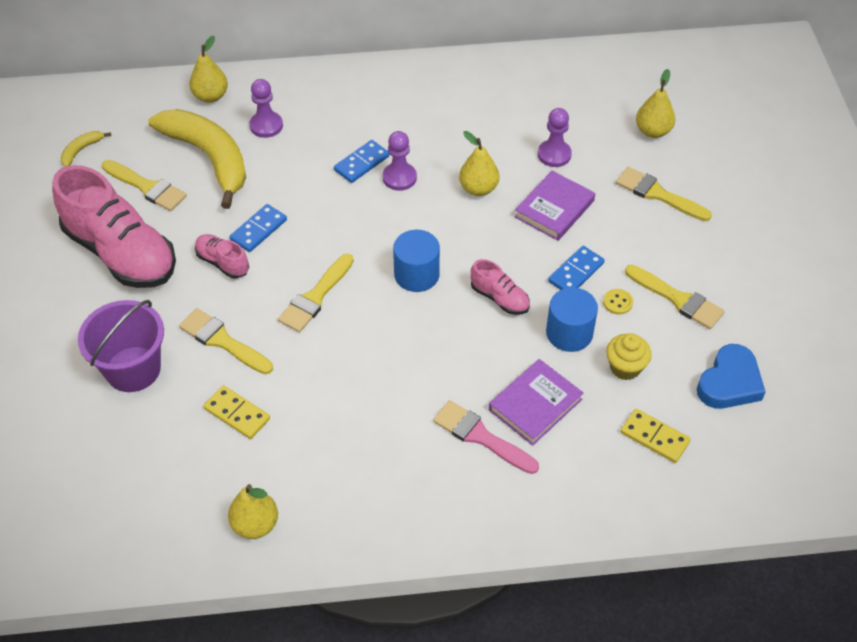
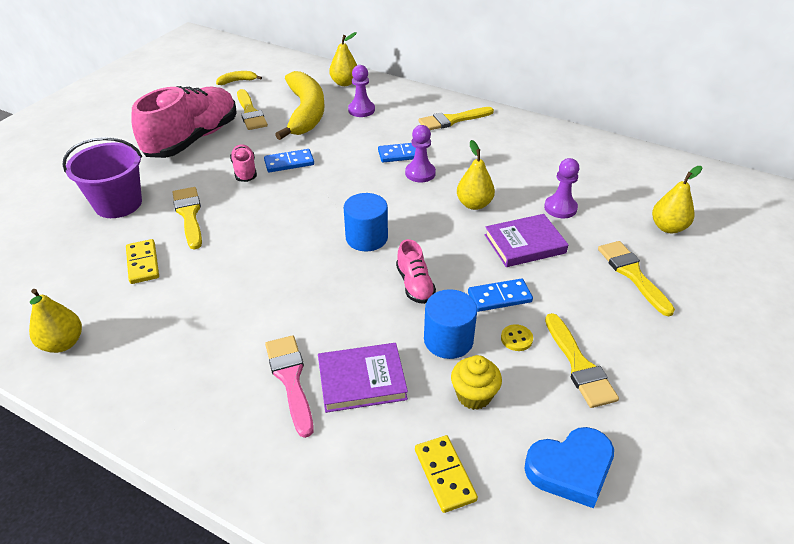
camera: 35 degrees right, 10 degrees down
(121, 253) = (193, 139): pink shoe -> pink shoe turned 135 degrees counterclockwise
(315, 297) = (279, 218): yellow brush -> yellow brush (452, 120)

